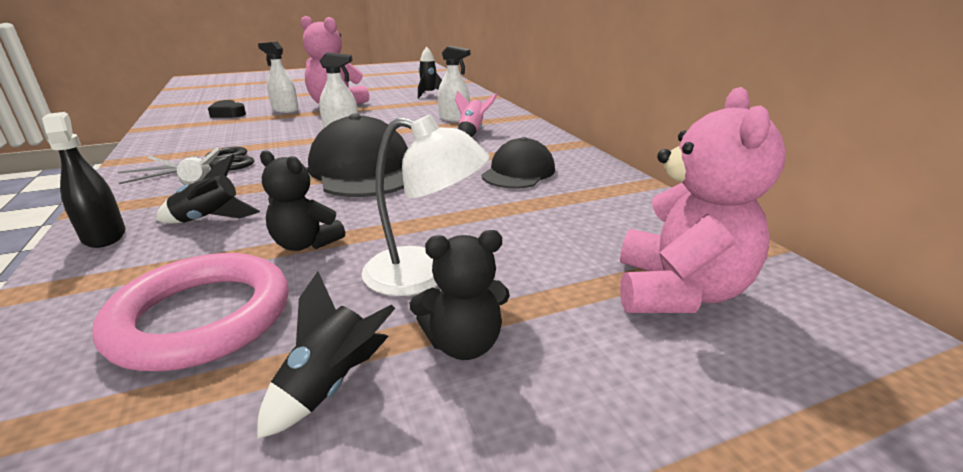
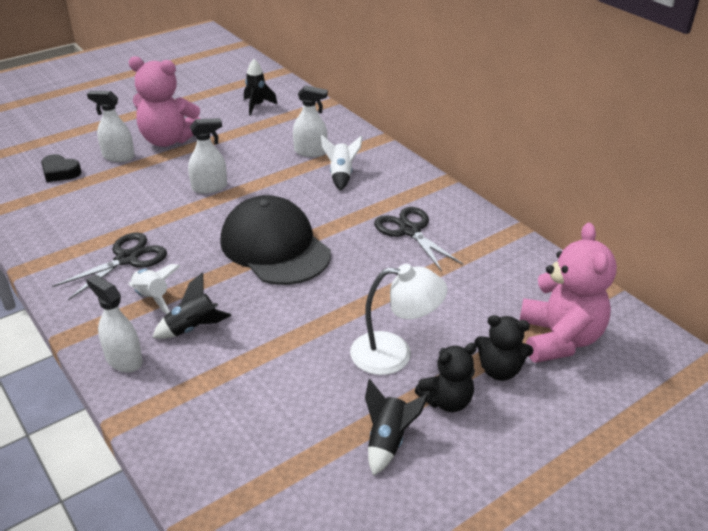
camera: 15 degrees left, 10 degrees up
(104, 236) = (124, 360): black spray bottle -> white spray bottle
(202, 317) = (272, 414): pink ring -> none
(305, 244) = (291, 340): black teddy bear -> black teddy bear (499, 370)
(472, 133) = (341, 175): pink rocket -> white rocket
(518, 172) = (410, 230): black cap -> black scissors

